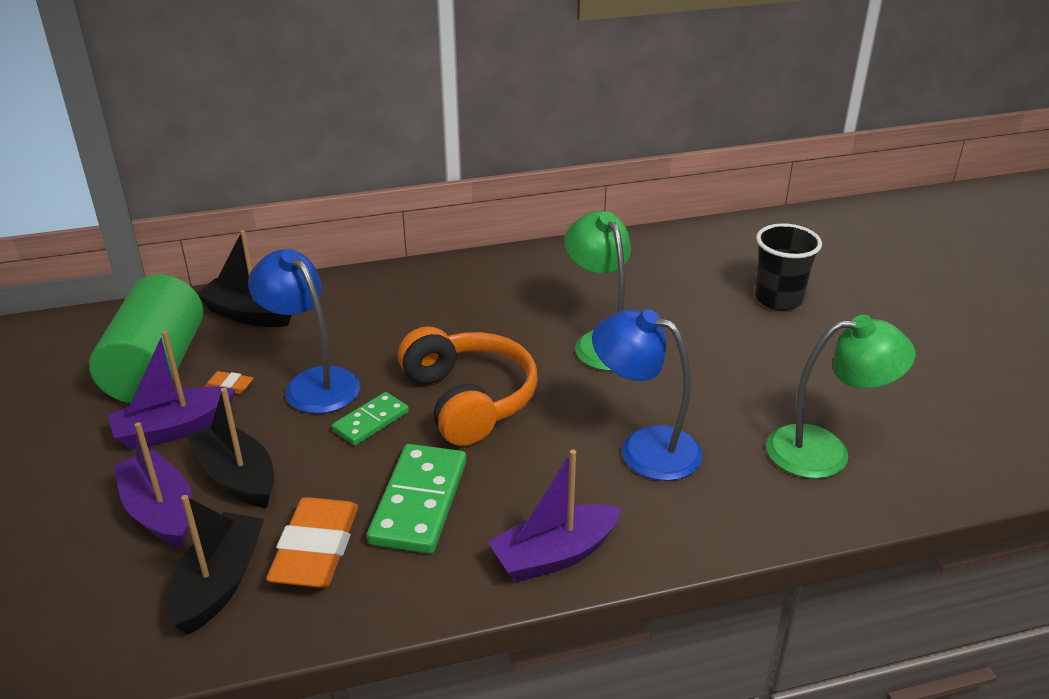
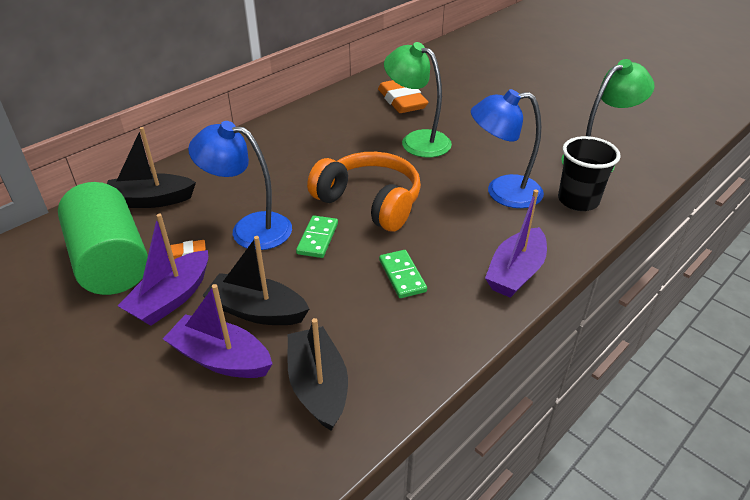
camera: 30 degrees left, 5 degrees up
(316, 549) = (364, 334): orange eraser -> orange eraser (402, 101)
(419, 502) = (402, 276): green domino -> green domino, size x0.59
(778, 299) = (490, 87): black cup -> black cup (578, 200)

